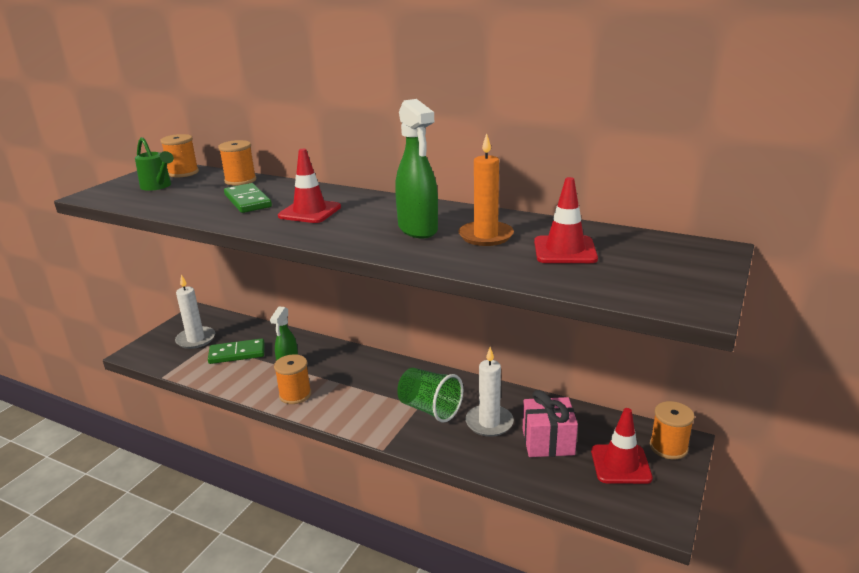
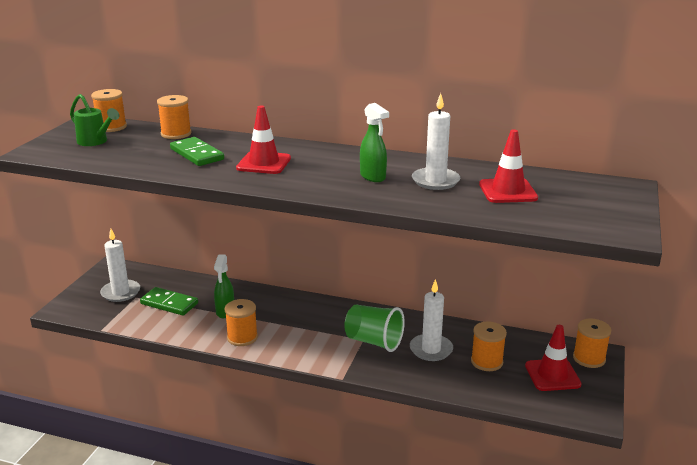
camera: 10 degrees left, 0 degrees up
(237, 354) = (169, 304): green domino -> green domino turned 45 degrees clockwise
(418, 229) = (373, 177): green spray bottle -> green spray bottle, size x0.66
(486, 236) = (435, 181): orange candle -> white candle
(548, 442) = (486, 362): pink gift -> orange spool

